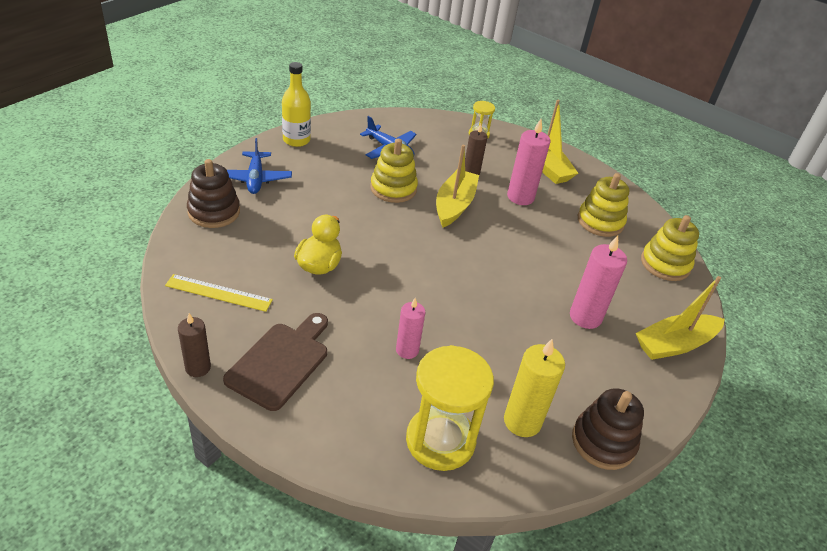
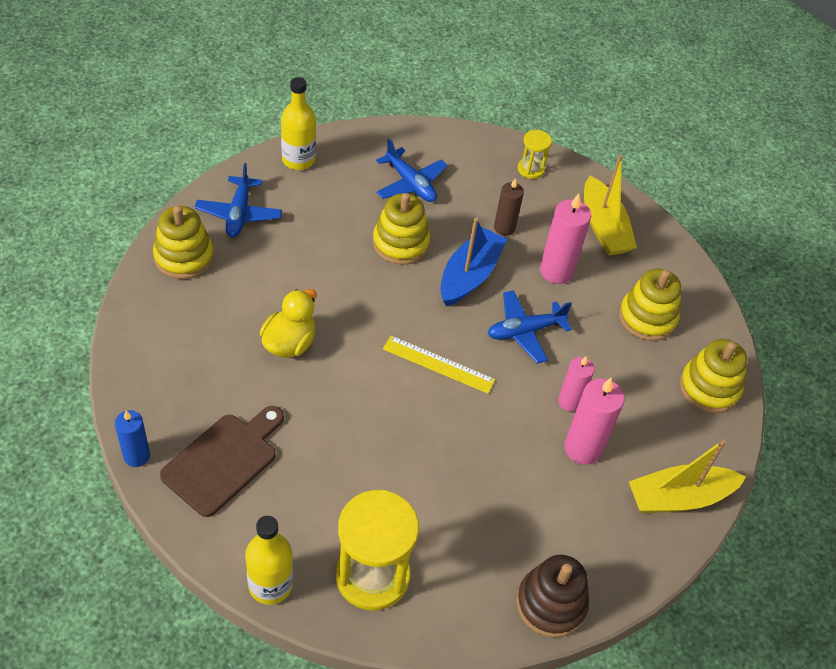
camera: 10 degrees right, 10 degrees up
(198, 368) = (136, 456): brown candle -> blue candle
(214, 212) = (184, 257): brown stacking toy -> yellow stacking toy
(219, 293) = (172, 366): yellow ruler -> yellow ruler (438, 364)
(348, 462) = (270, 585): none -> yellow bottle
(407, 350) = (363, 464): pink candle -> pink candle (569, 401)
(454, 205) = (469, 275): yellow boat -> blue boat
(510, 239) = (525, 331): none -> blue plane
(522, 421) = (468, 567): yellow candle -> none

